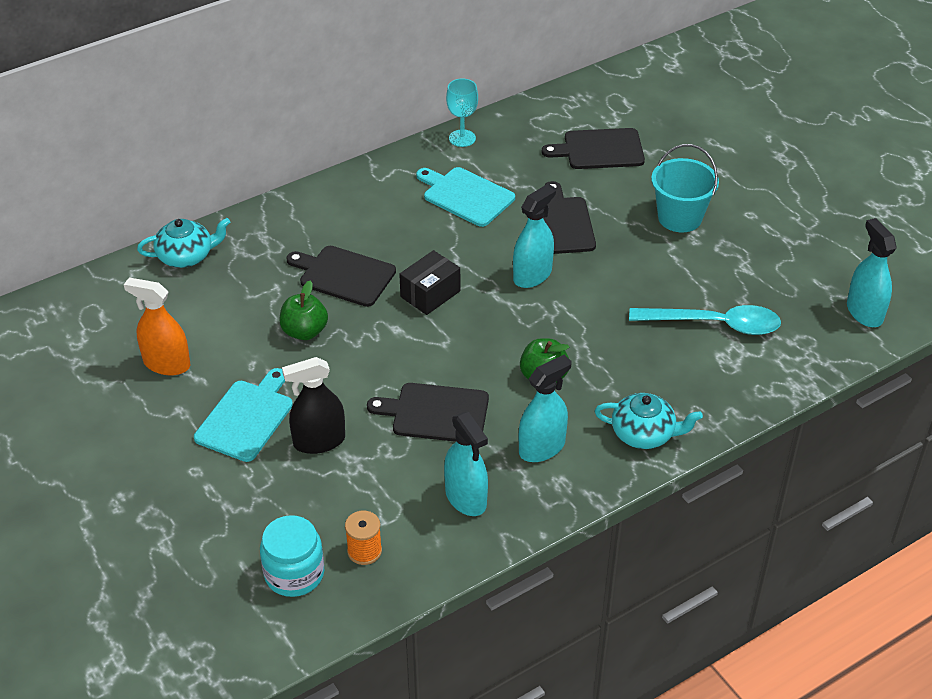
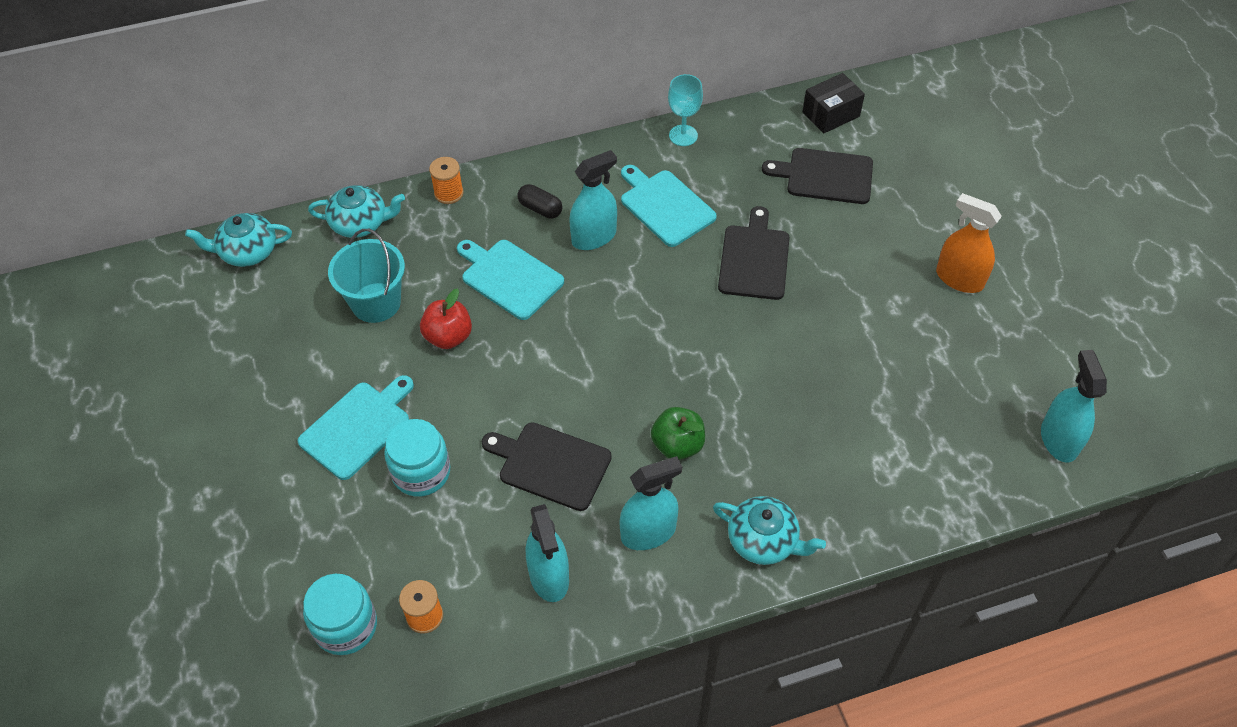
camera: 15 degrees right, 10 degrees up
(85, 297) = (247, 251): none -> turquoise teapot
(166, 364) = (300, 346): orange spray bottle -> orange spray bottle (959, 279)
(262, 218) = (448, 193): none -> orange spool
(304, 331) = (448, 337): green apple -> red apple
(319, 441) = (421, 472): black spray bottle -> turquoise jar
(344, 275) = (509, 277): black cutting board -> turquoise cutting board
(352, 216) = (540, 209): none -> black capsule
(430, 294) = (590, 318): black box -> black box (831, 114)
(532, 275) = (705, 317): turquoise spray bottle -> turquoise spray bottle (594, 237)
(679, 217) = (886, 277): turquoise bucket -> turquoise bucket (376, 303)
(714, 324) = (884, 419): turquoise spoon -> none

